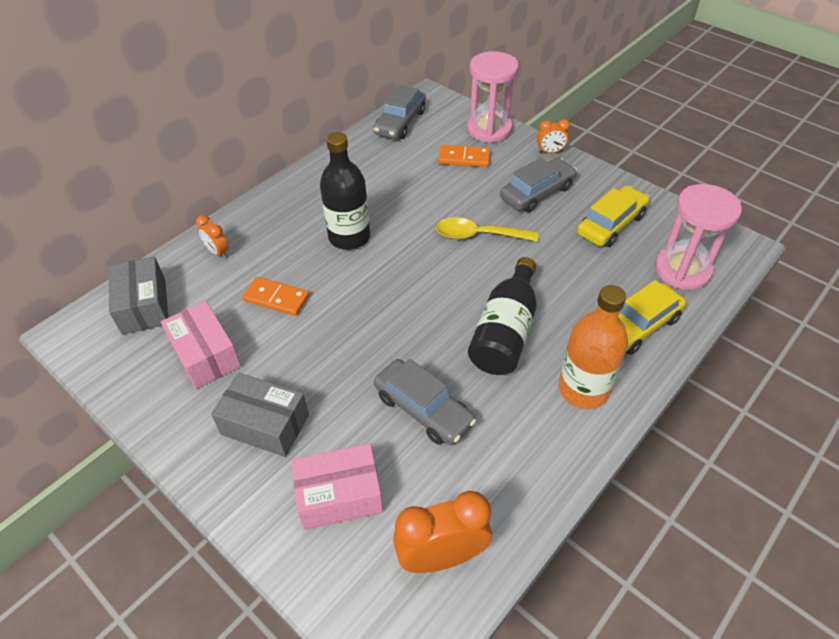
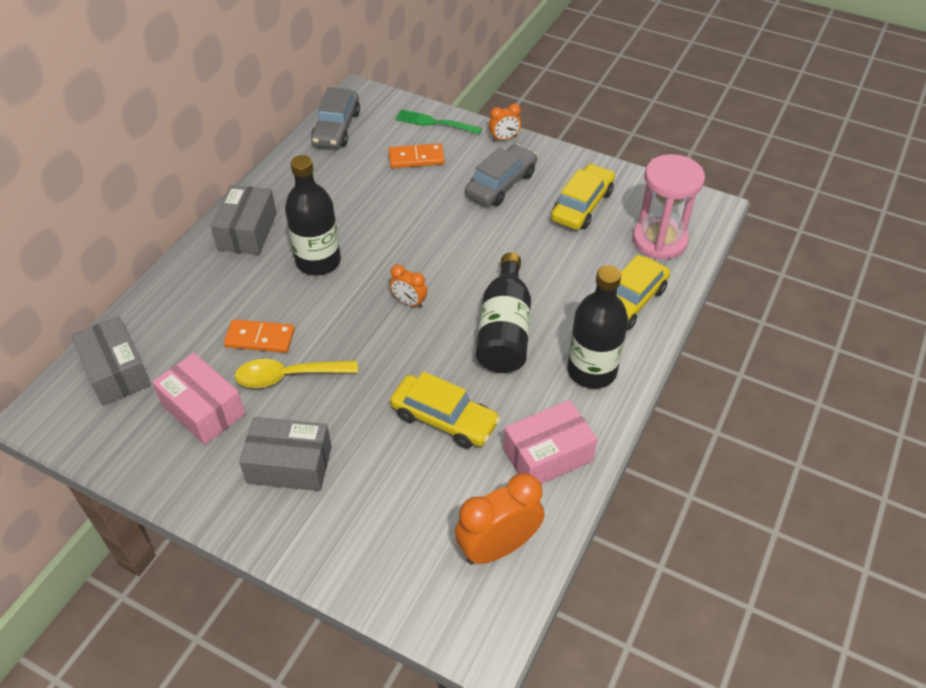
camera: 15 degrees left, 0 degrees up
(218, 252) = (179, 301): orange clock -> orange clock (409, 302)
(296, 200) = (247, 231): none -> grey box
(339, 495) = (385, 515): pink box -> pink box (547, 455)
(423, 409) = (444, 419): grey car -> yellow car
(478, 235) = (453, 238): yellow spoon -> yellow spoon (288, 376)
(489, 129) = (434, 123): pink hourglass -> green fork
(583, 389) = (591, 371): orange bottle -> black bottle

